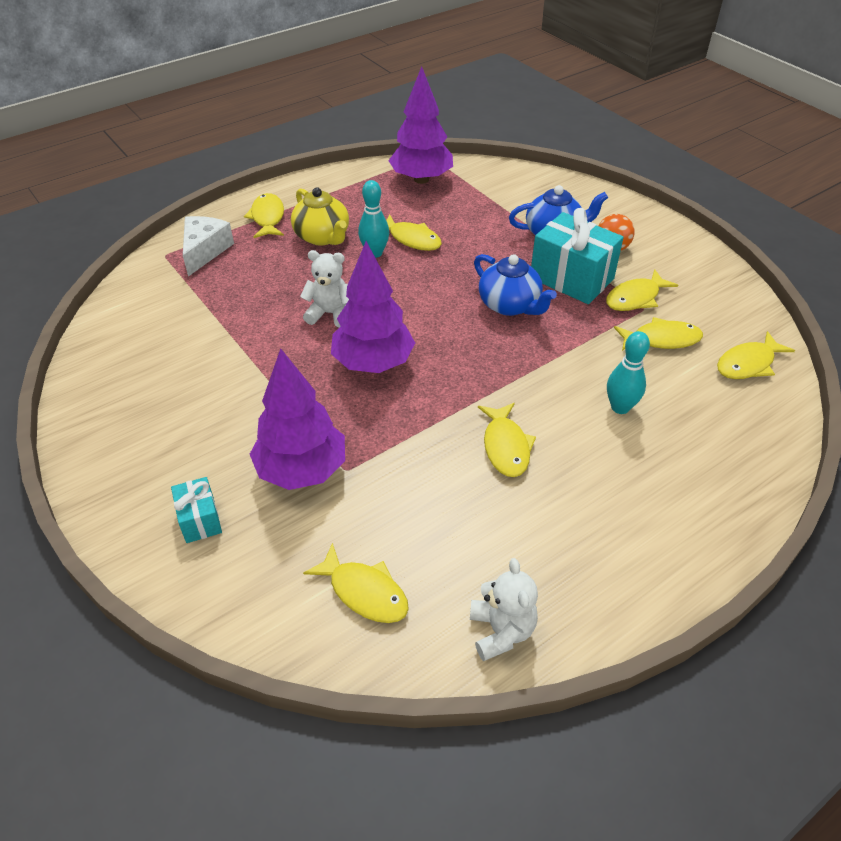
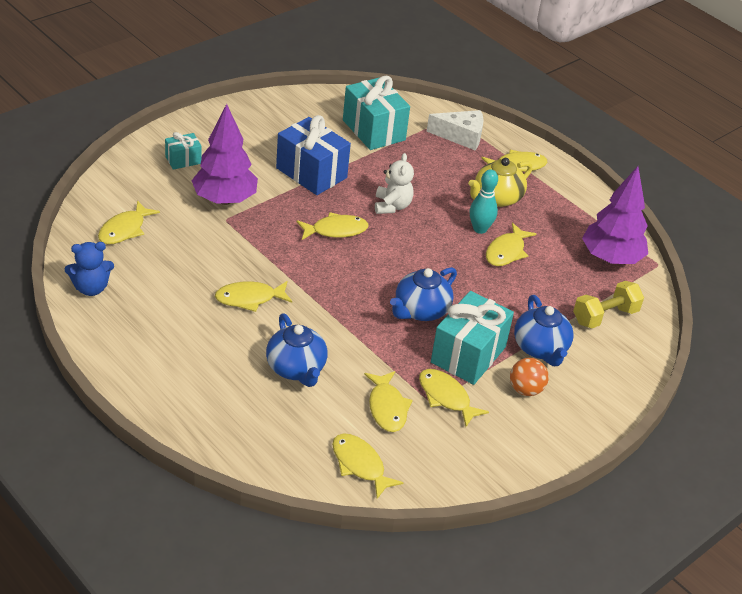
camera: 80 degrees right, 5 degrees down
(174, 319) = (374, 130): none -> turquoise gift
(255, 380) = (311, 173): none -> blue gift
(373, 363) = (336, 230): purple tree -> yellow fish
(501, 631) = (91, 288): white teddy bear -> blue teddy bear
(503, 192) = (605, 316): none -> yellow dumbbell
(620, 407) = (296, 368): turquoise bowling pin -> blue teapot

